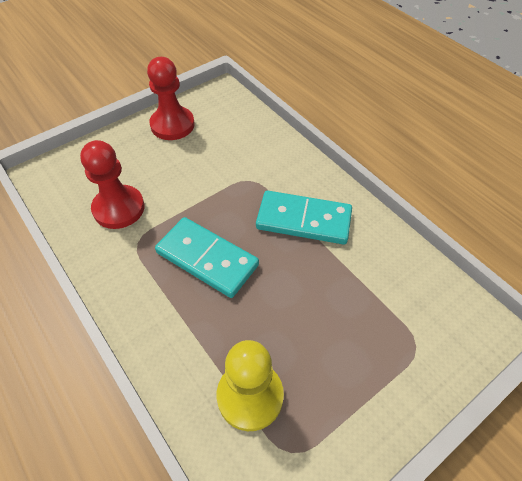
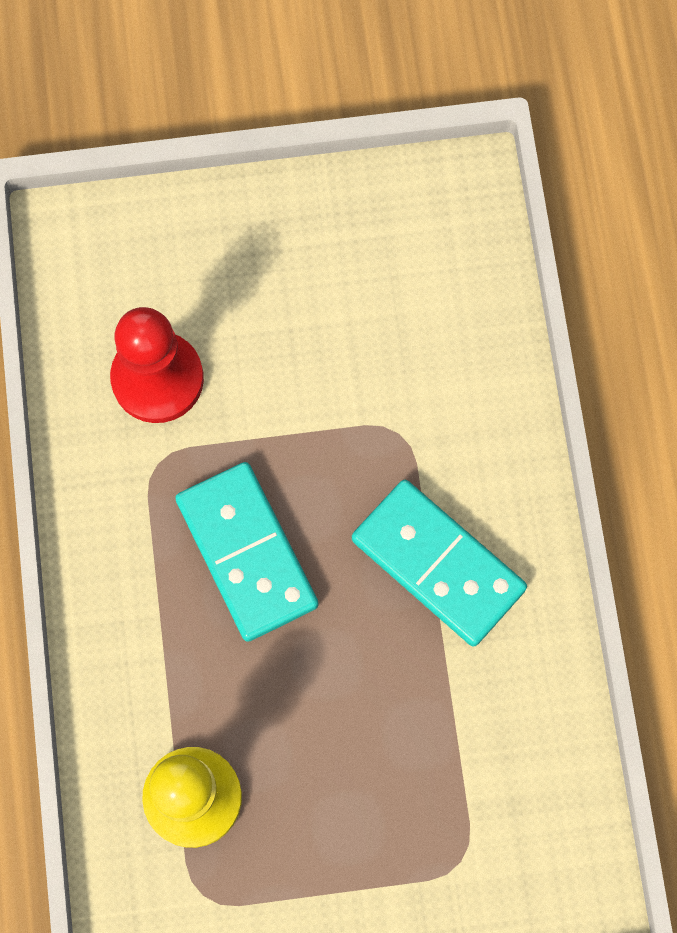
camera: 30 degrees right, 20 degrees up
(172, 125) = (333, 229): red pawn -> none

